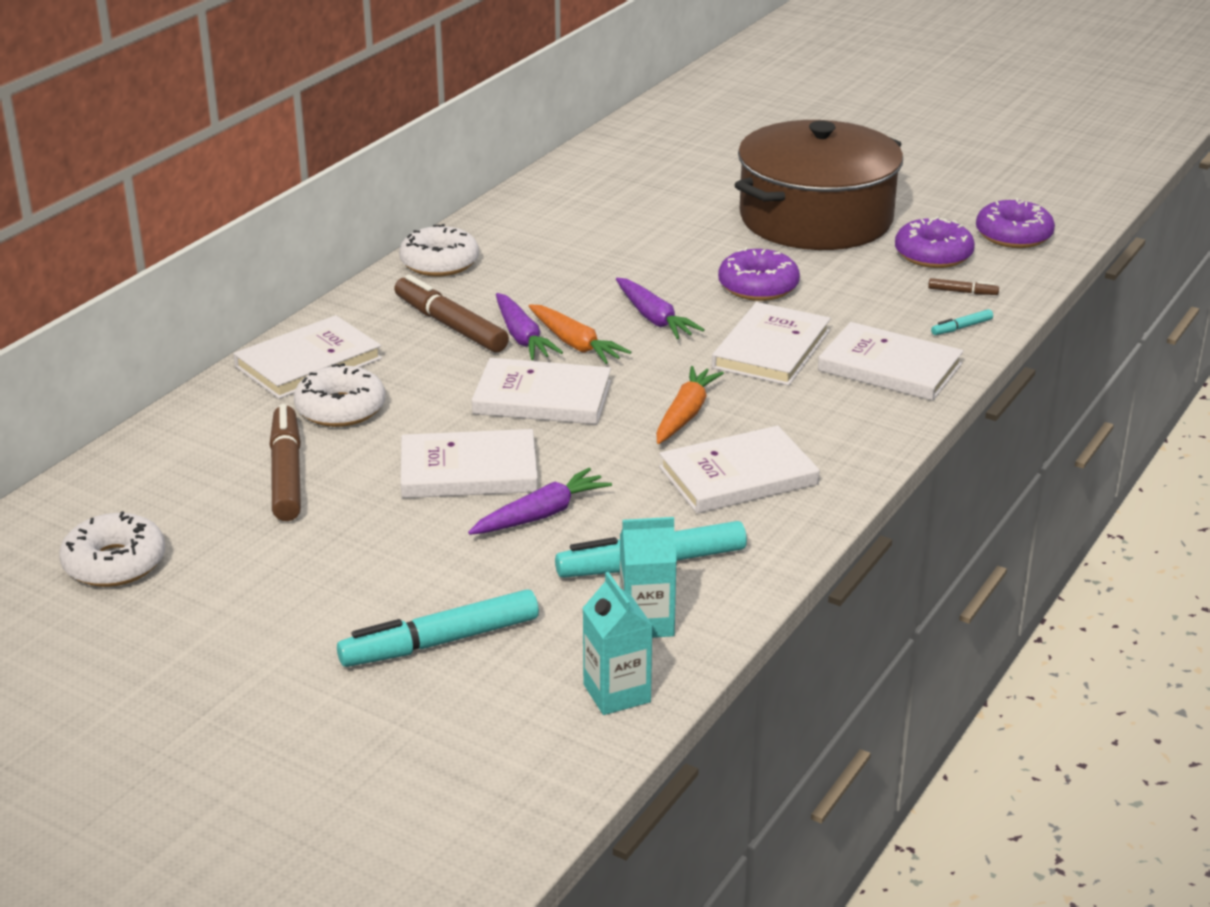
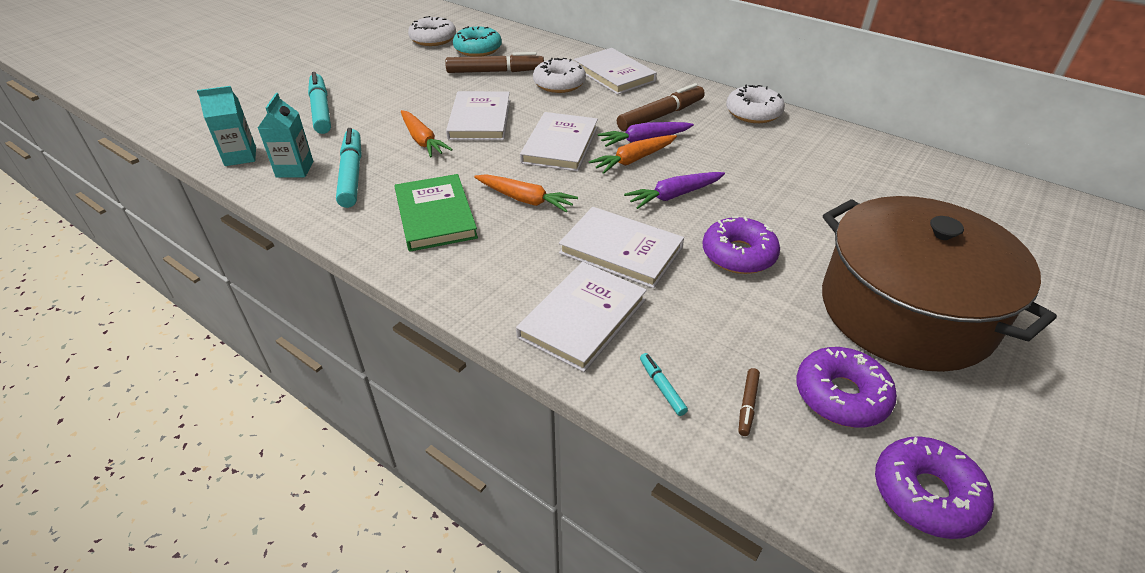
camera: 95 degrees right, 10 degrees up
(179, 503) = (478, 49): none -> turquoise donut
(541, 515) = (422, 140): purple carrot -> orange carrot
(738, 476) = (435, 216): white book -> green book

